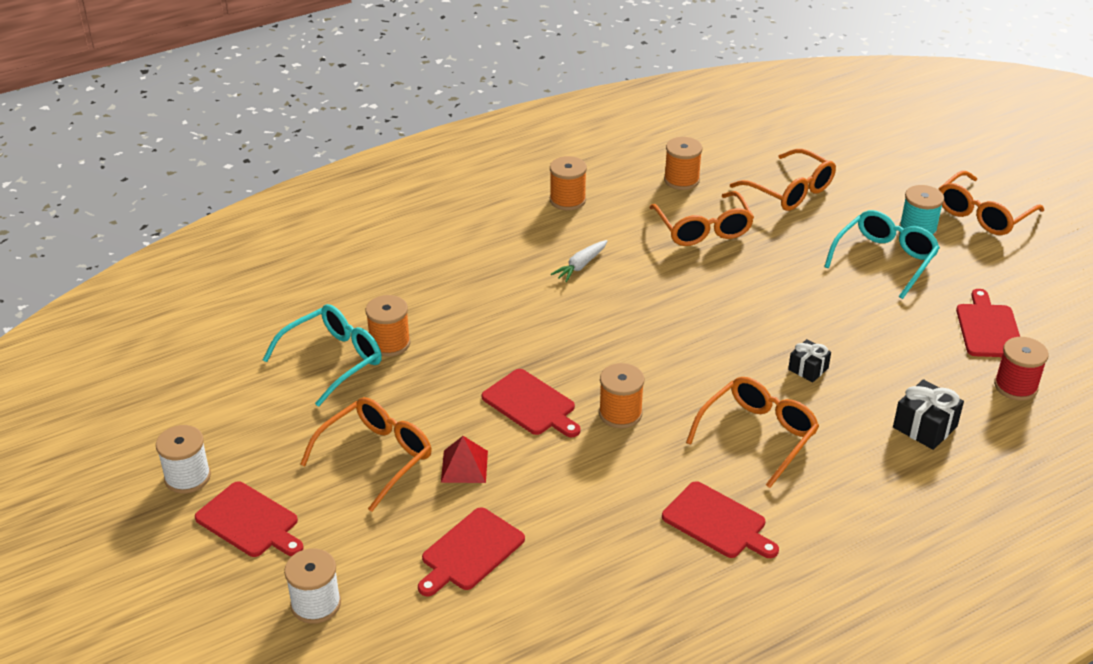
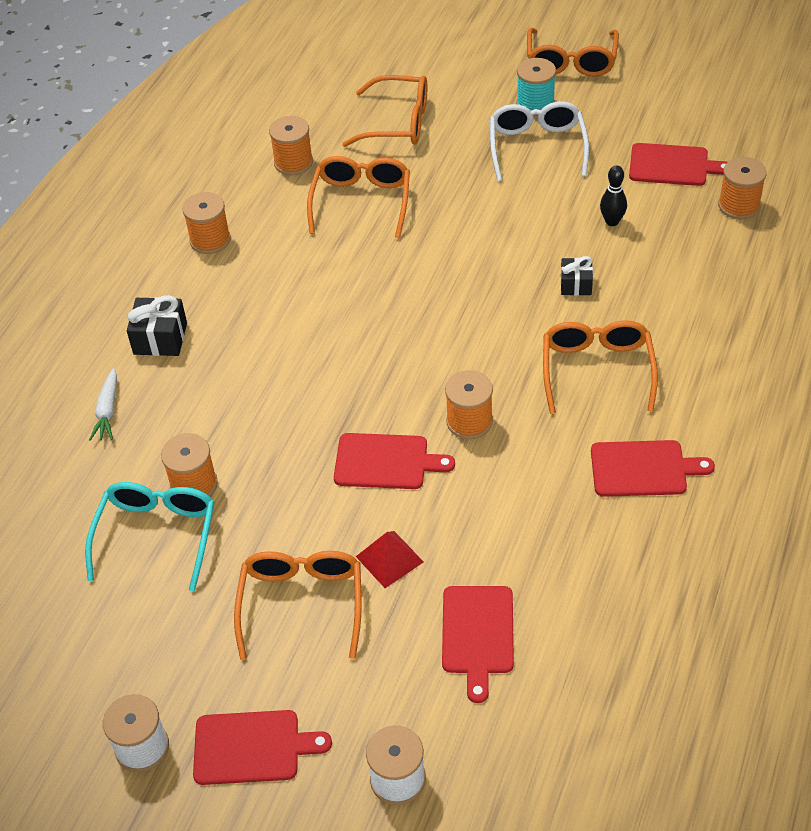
camera: 35 degrees left, 10 degrees up
(581, 265) = (290, 299): white carrot -> white carrot (108, 411)
(703, 229) = (361, 201): orange glasses -> orange glasses turned 120 degrees counterclockwise
(885, 259) = (537, 147): turquoise glasses -> white glasses
(889, 341) = (612, 221): none -> black bowling pin
(925, 427) = (710, 282): black gift -> black gift (160, 338)
(988, 328) = (672, 165): red cutting board -> red cutting board turned 135 degrees clockwise
(1015, 386) = (739, 205): red spool -> orange spool

